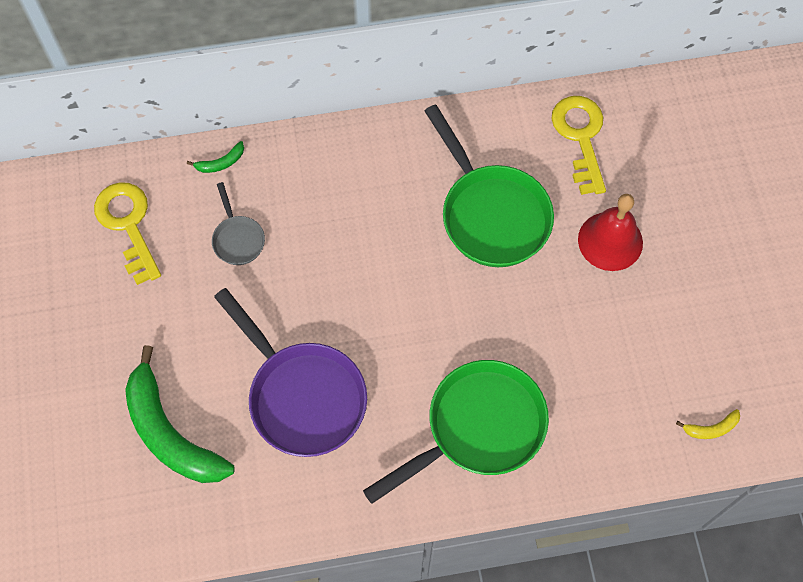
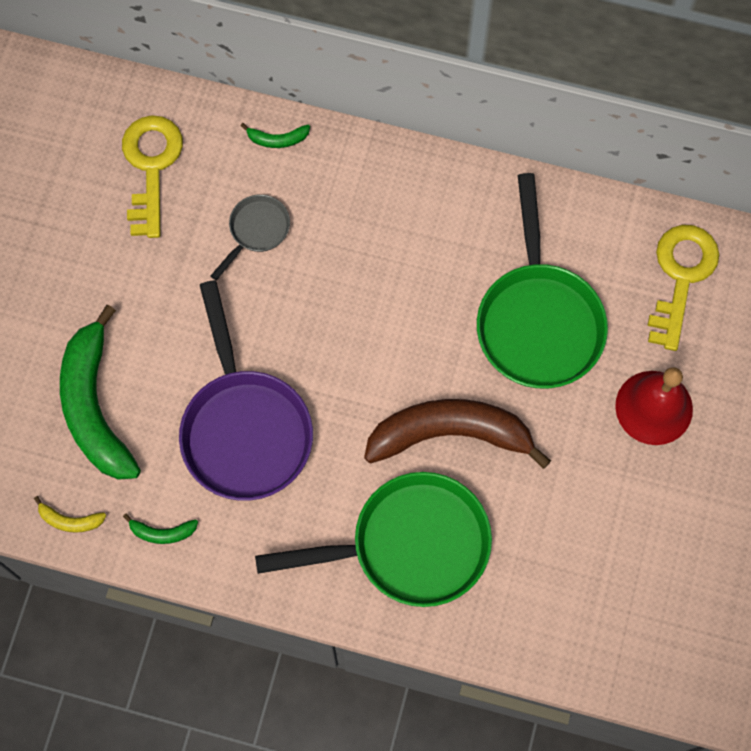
camera: 25 degrees right, 5 degrees up
(237, 239) = (256, 231): grey pan -> grey pan turned 150 degrees counterclockwise
(274, 509) = (162, 532): none -> green banana
(467, 328) = (450, 434): none -> brown banana
(711, 428) = (657, 659): yellow banana -> yellow banana (70, 520)

